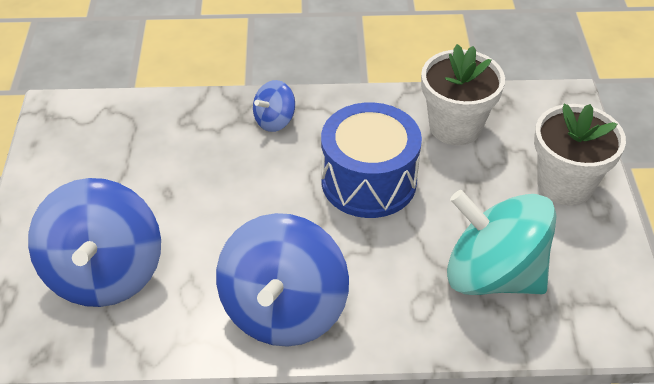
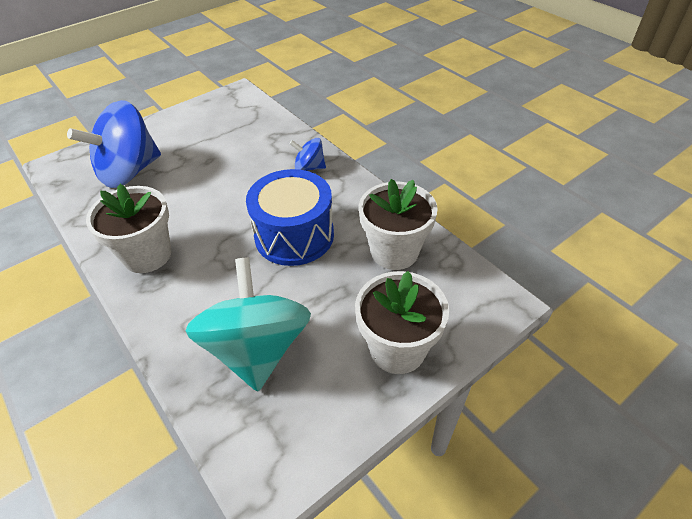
camera: 55 degrees right, 0 degrees up
(284, 310) = (147, 255): blue spinning top -> white flower pot

